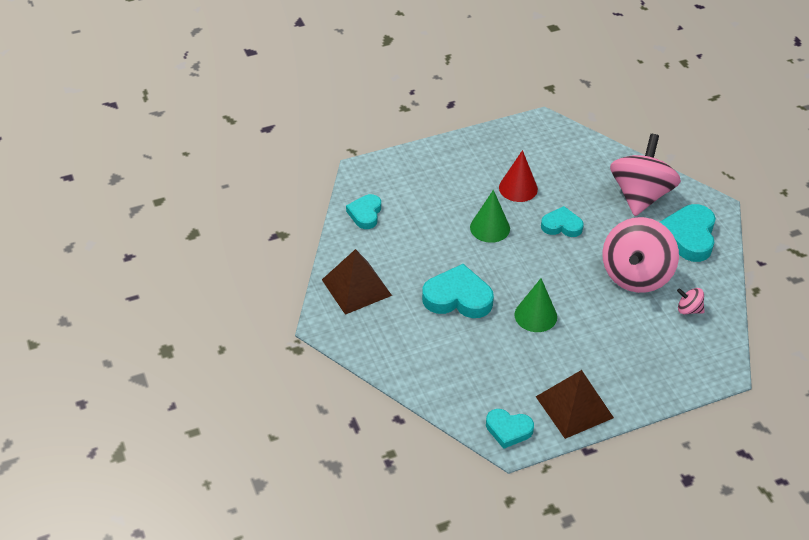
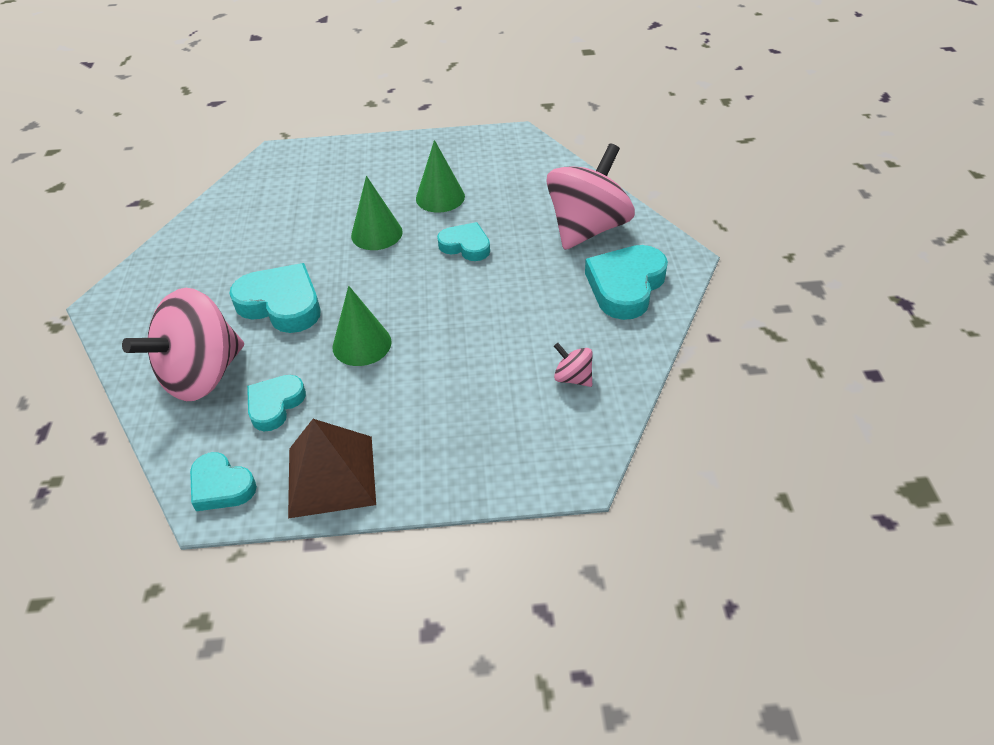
camera: 20 degrees right, 0 degrees up
(356, 287) = (174, 270): brown pyramid -> none
(365, 214) = (246, 196): turquoise heart -> turquoise heart (275, 405)
(518, 188) = (440, 197): red cone -> green cone
(635, 275) = (525, 320): pink spinning top -> pink spinning top (202, 375)

